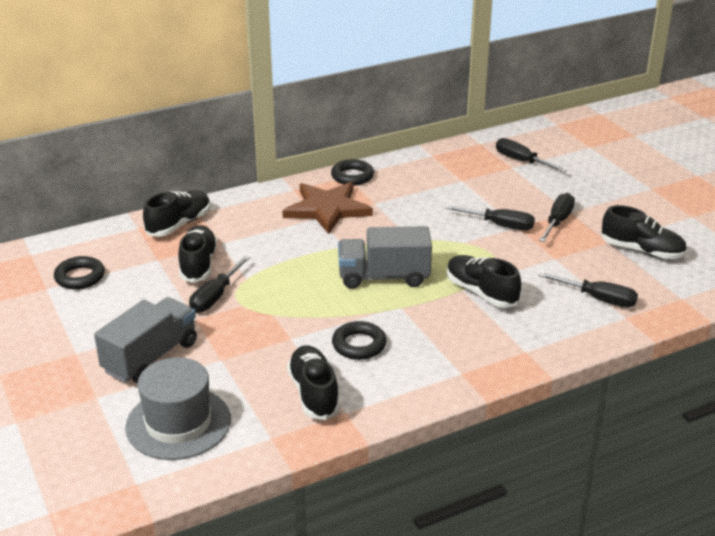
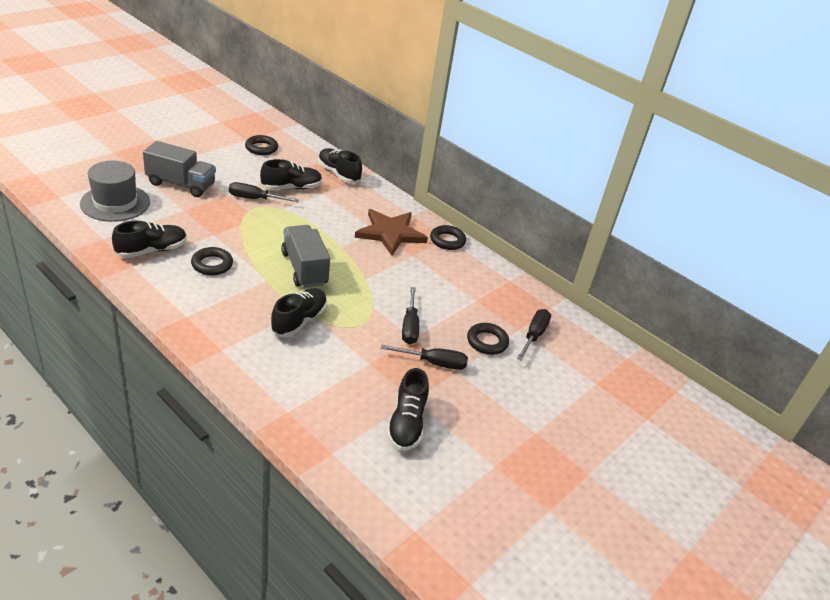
camera: 65 degrees right, 5 degrees up
(179, 224) = (338, 174): black shoe -> black shoe turned 150 degrees counterclockwise
(528, 187) = (487, 342): none -> black ring
(599, 299) = (311, 393): black screwdriver -> none

